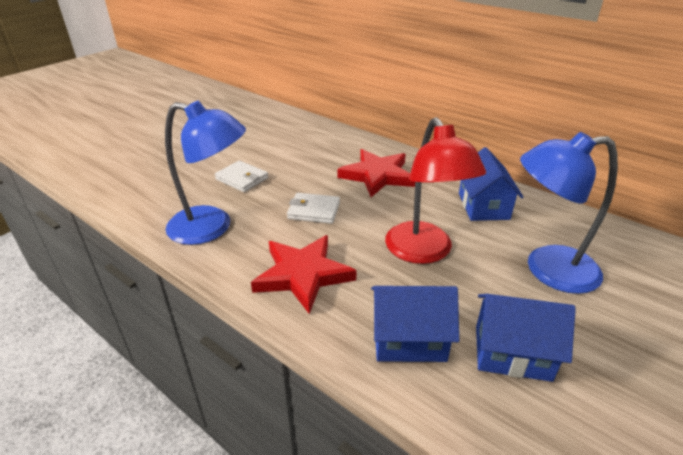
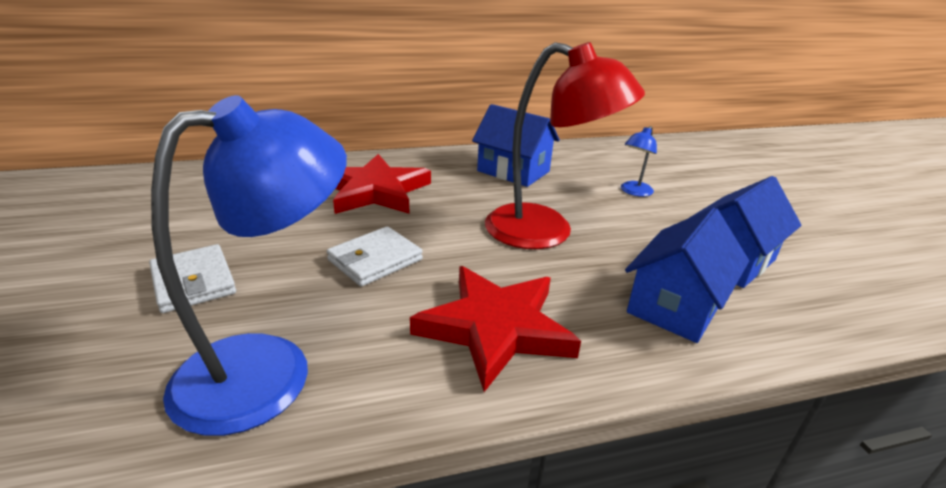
camera: 55 degrees left, 5 degrees down
(242, 179) = (193, 282): white wallet -> white wallet turned 75 degrees clockwise
(547, 269) = (633, 192): blue lamp -> blue lamp, size x0.44

